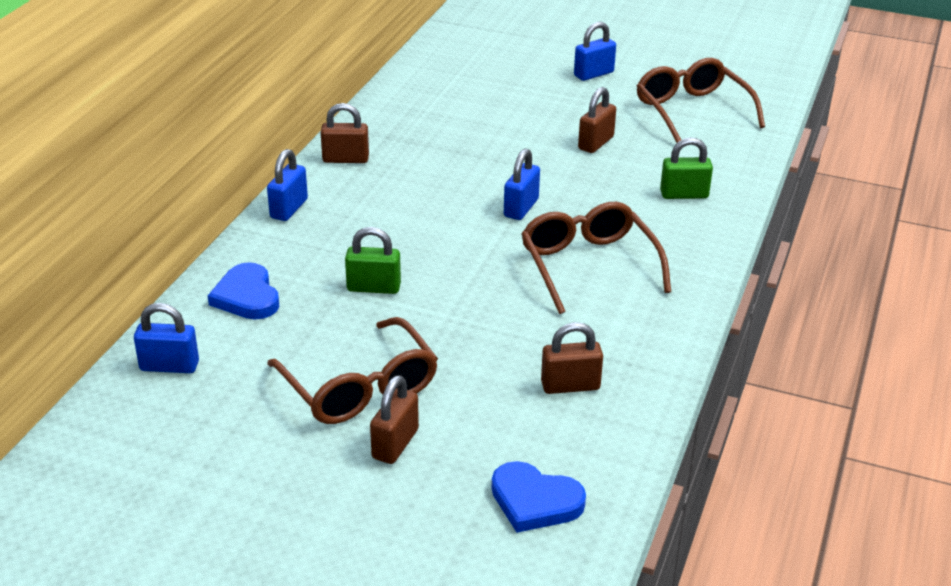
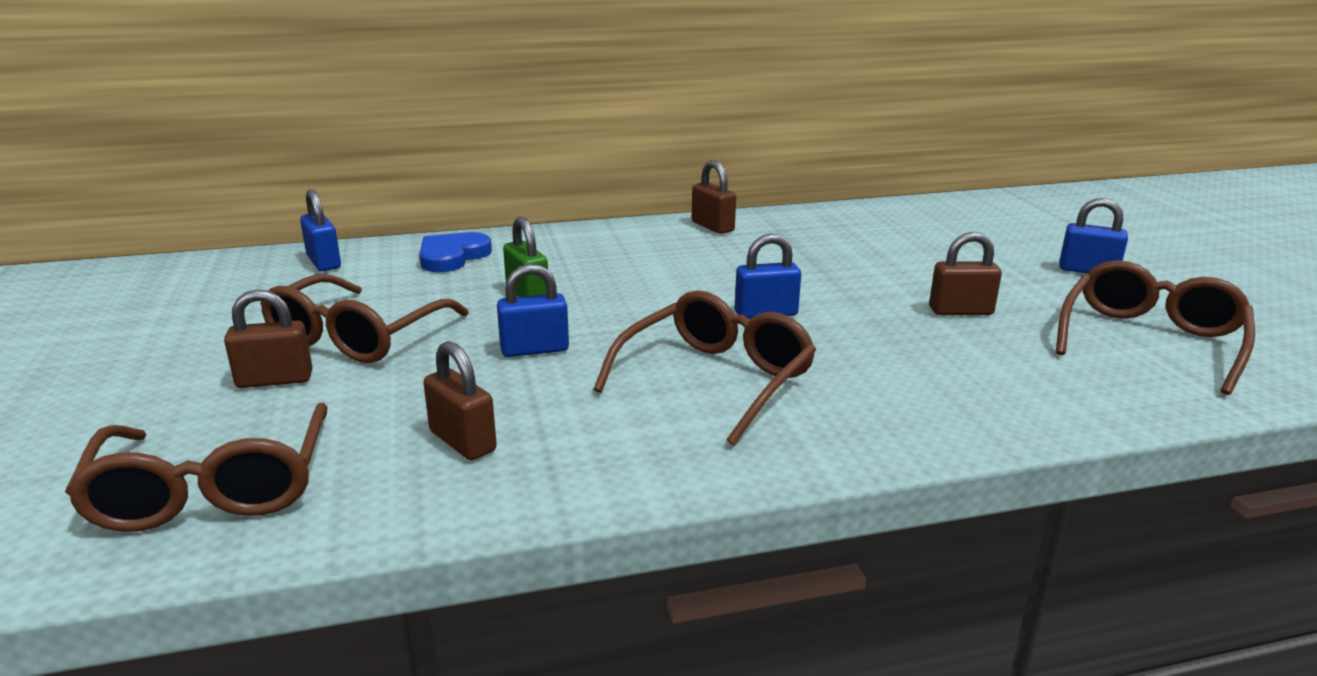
camera: 55 degrees right, 10 degrees down
(289, 209) = (602, 232): blue padlock -> blue padlock (534, 349)
(535, 501) = (213, 489): blue heart -> brown glasses
(684, 194) = (963, 390): green padlock -> none

